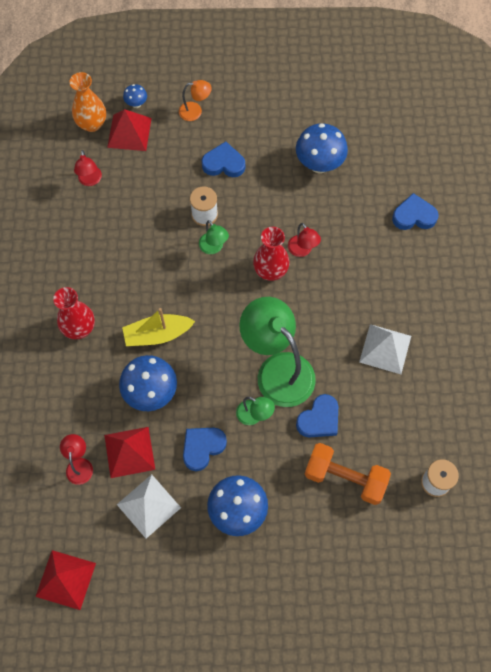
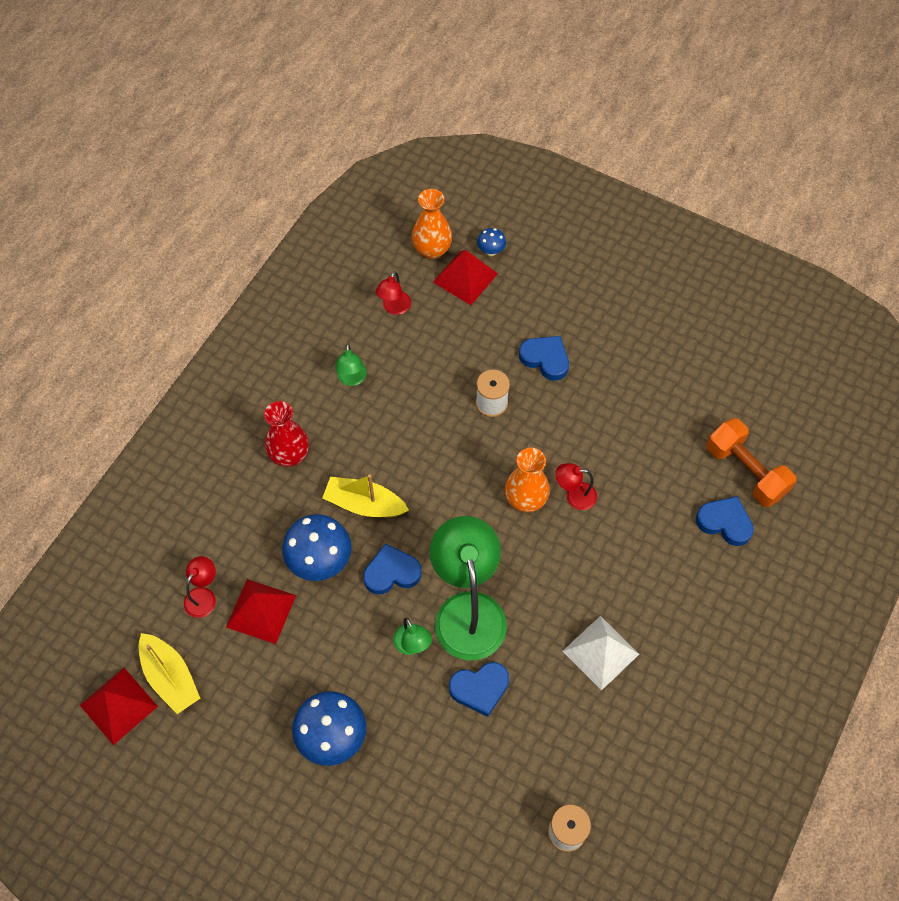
camera: 30 degrees right, 5 degrees down
(92, 537) = (170, 677): none -> yellow boat
(149, 506) = (246, 678): white pyramid -> none
(195, 111) = (549, 288): orange lamp -> none
(202, 447) = (337, 649): blue heart -> blue heart (391, 572)
(214, 247) = (479, 443): green lamp -> green lamp (352, 379)
(270, 271) = (525, 500): red vase -> orange vase
(302, 250) = (574, 496): red lamp -> red lamp turned 90 degrees clockwise
(319, 164) = (650, 412): blue mushroom -> none
(345, 477) = (469, 768): orange dumbbell -> orange dumbbell (746, 471)

